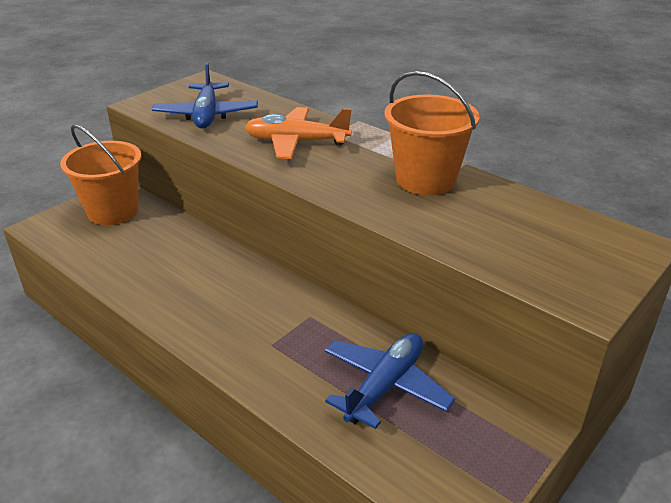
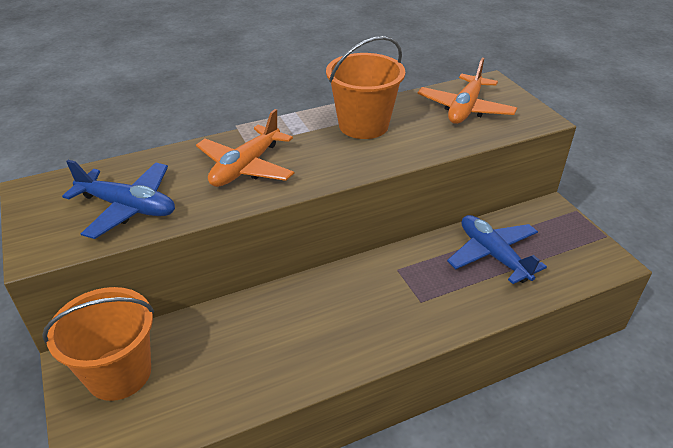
camera: 65 degrees left, 5 degrees up
(538, 236) = (465, 109): none -> orange plane

